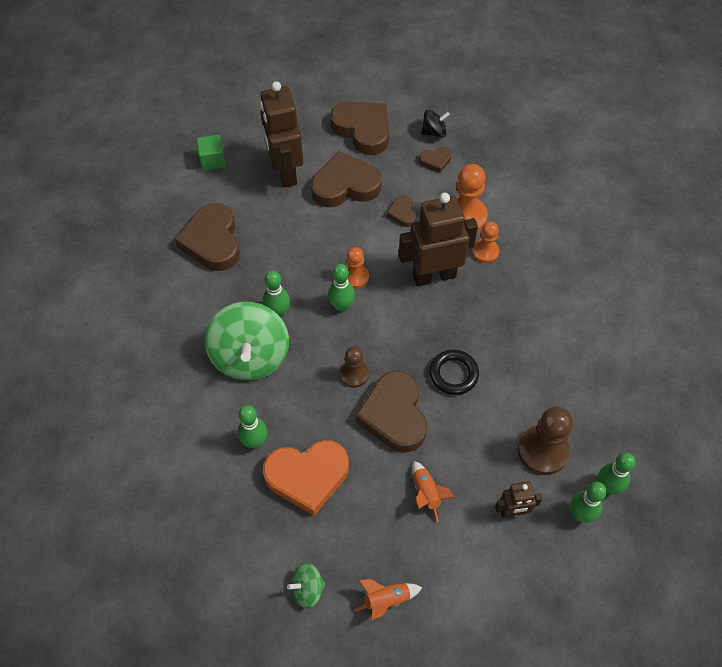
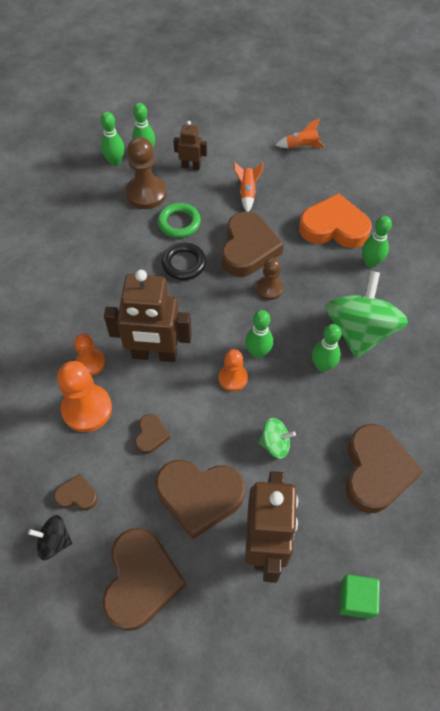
camera: 160 degrees left, 0 degrees up
(307, 589) = (353, 165): green spinning top -> green spinning top (275, 444)
(363, 130) = (141, 580): brown heart -> brown heart turned 150 degrees counterclockwise
(484, 423) = (179, 223): none -> green ring

